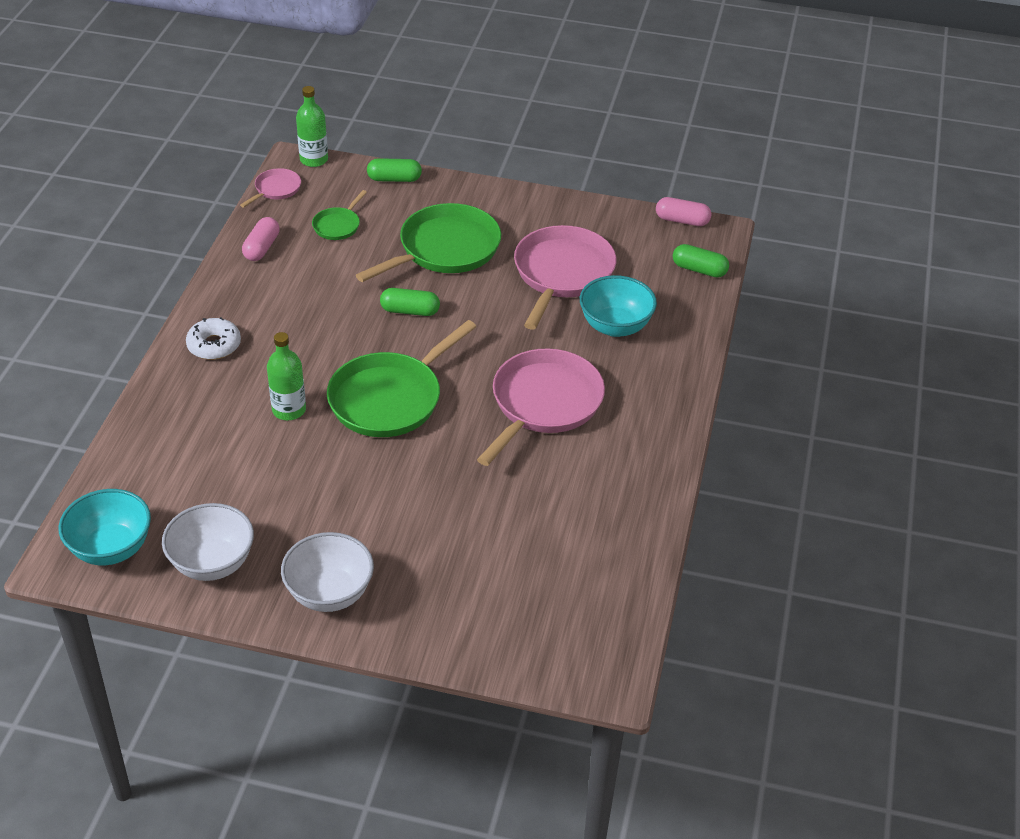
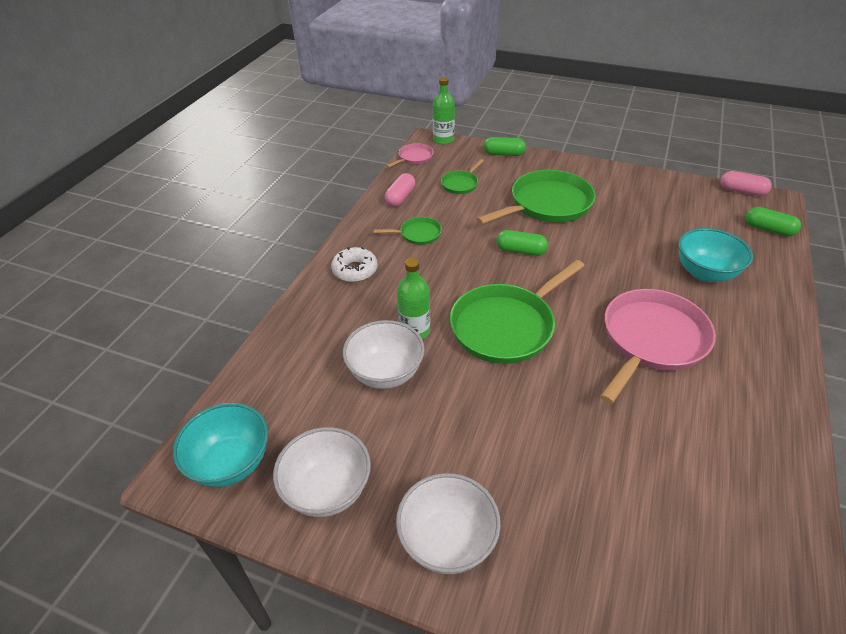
camera: 10 degrees right, 0 degrees up
(260, 455) = (385, 373): none -> white bowl
(286, 296) = (418, 234): none -> green pan
(562, 274) = (648, 227): pink pan -> none

